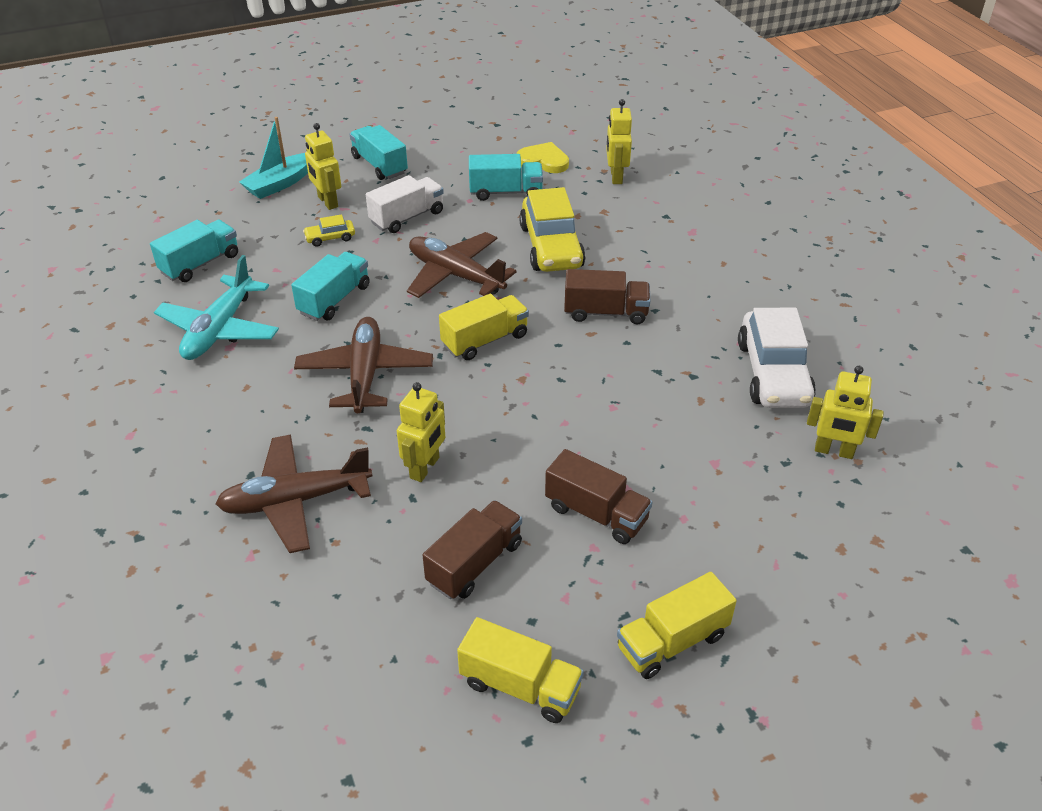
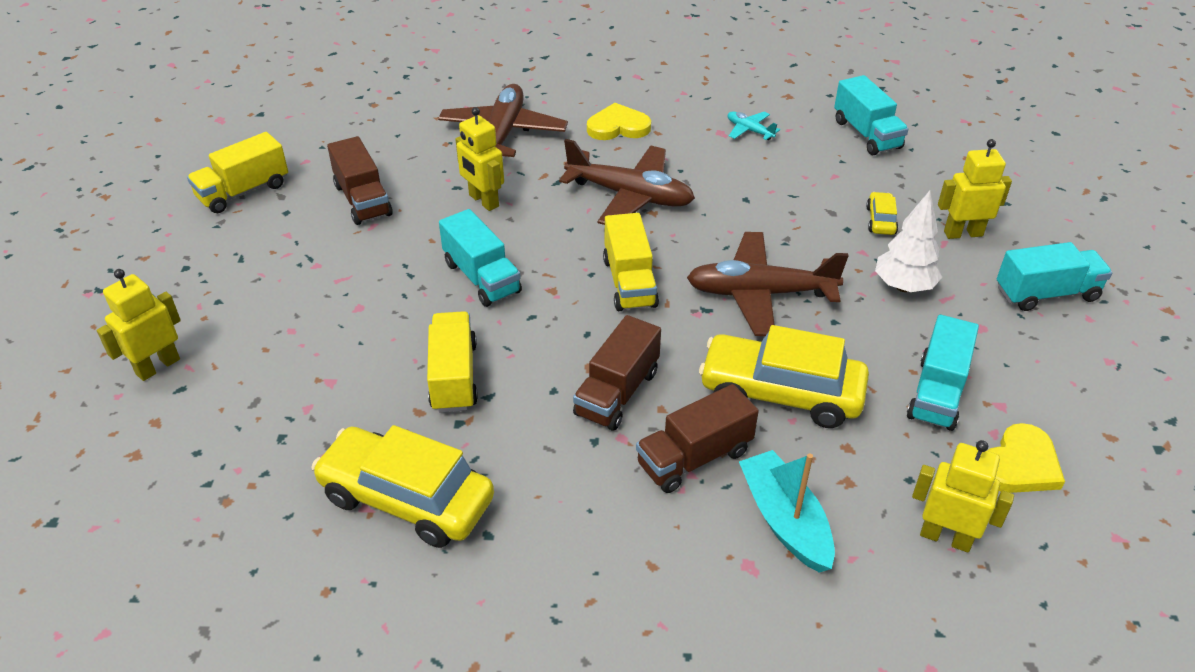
camera: 115 degrees right, 0 degrees up
(219, 329) = (749, 130): turquoise plane -> turquoise plane, size x0.46
(246, 417) = (618, 127): none -> yellow heart
(280, 184) = (1017, 207): turquoise boat -> turquoise boat (784, 520)
(334, 299) = (760, 201): turquoise truck -> turquoise truck (482, 277)
(407, 217) = (903, 286): white truck -> white tree
(455, 275) = (760, 293): brown plane -> brown plane turned 150 degrees counterclockwise
(596, 513) = (347, 279): brown truck -> brown truck (694, 458)
(672, 641) = (194, 273): yellow truck -> yellow truck (454, 377)
(773, 374) = (406, 499): white car -> yellow car
(833, 451) = (257, 487): yellow robot -> yellow robot (158, 366)

